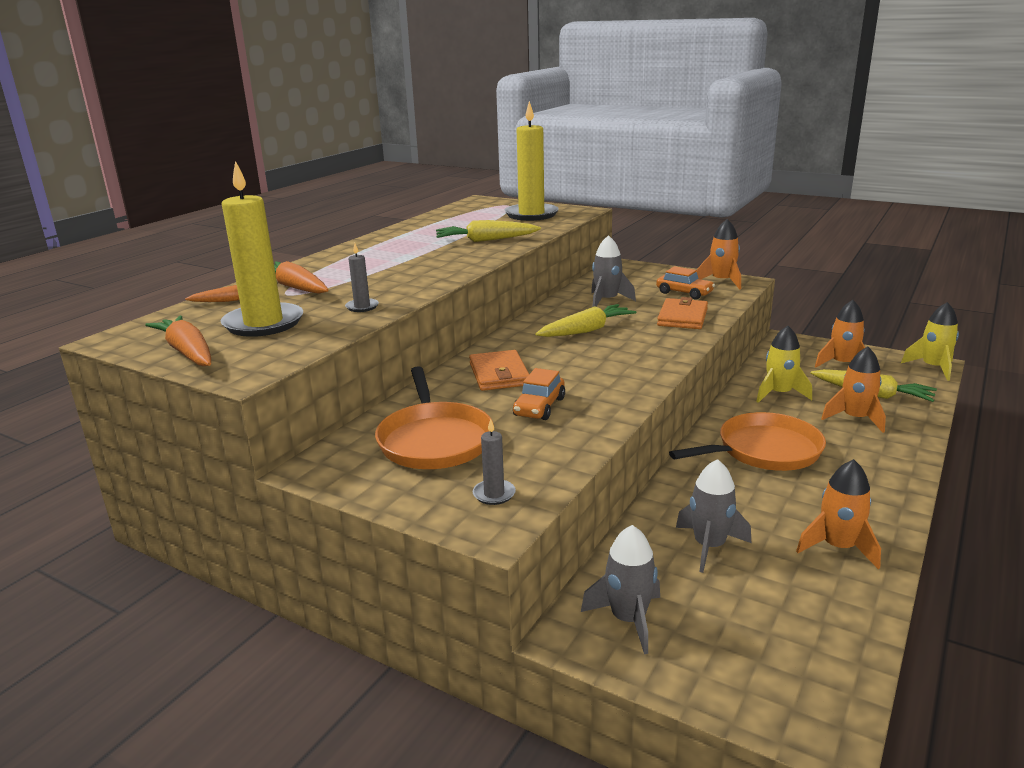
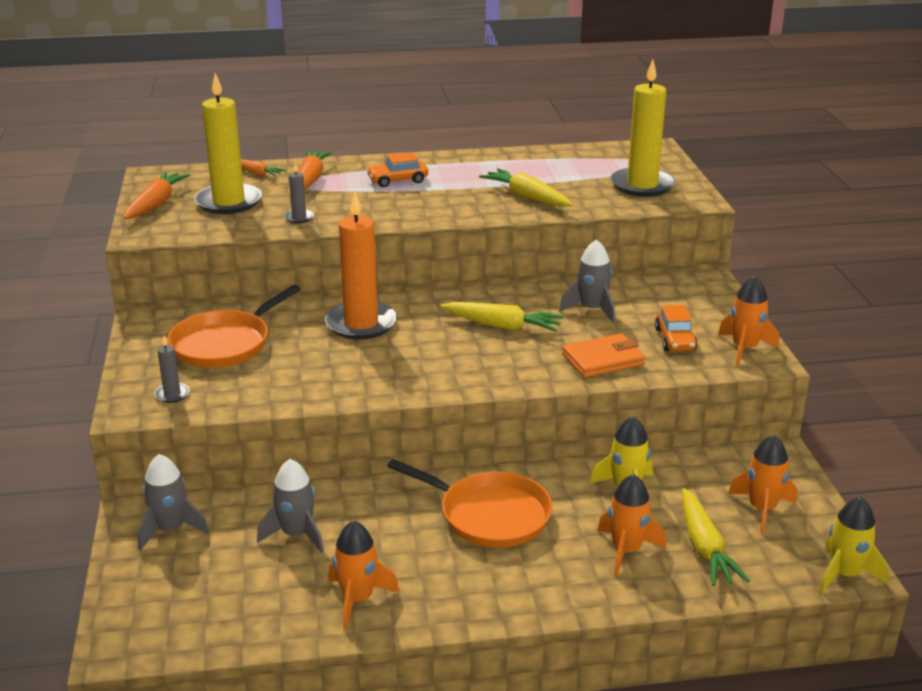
camera: 50 degrees right, 5 degrees up
(499, 374) = (361, 324): orange wallet -> orange candle
(539, 407) = (321, 362): orange car -> orange car (398, 180)

